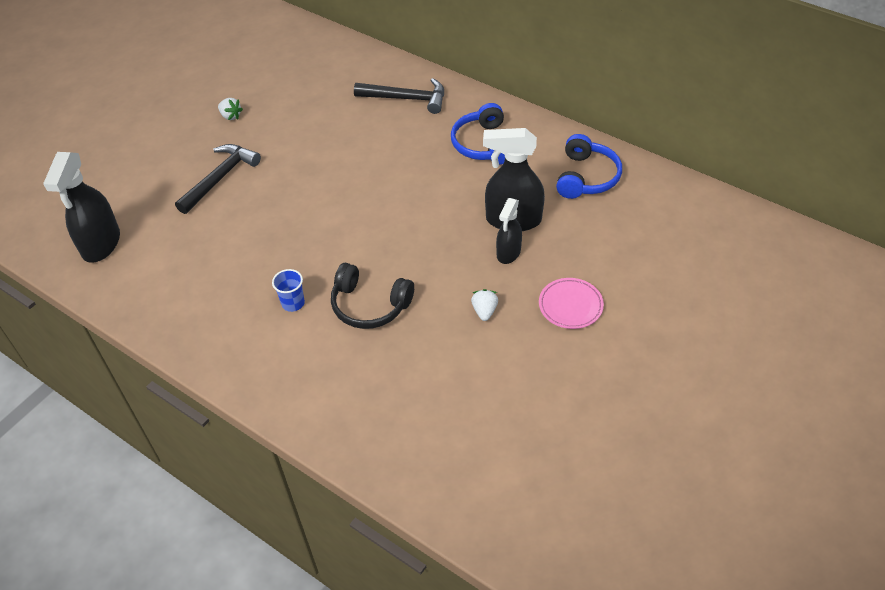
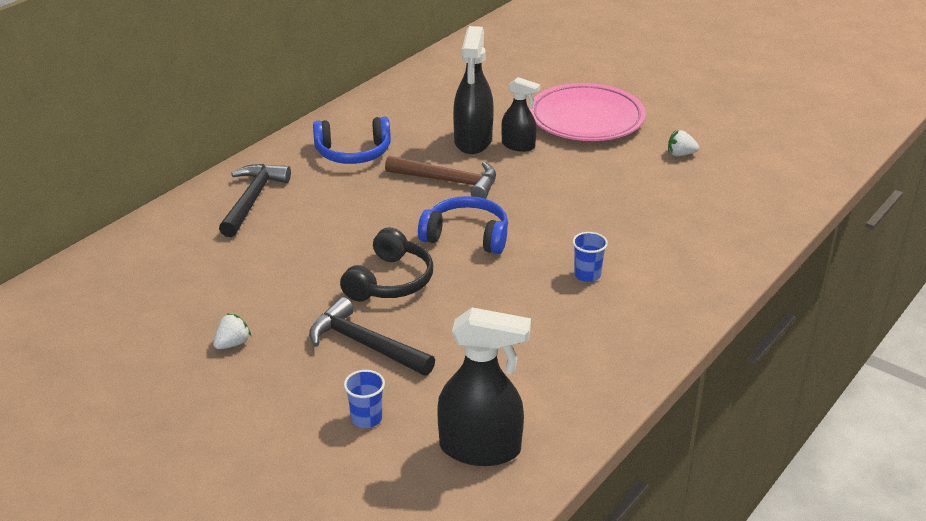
camera: 90 degrees left, 15 degrees down
(143, 186) = (366, 418): none -> blue cup
(369, 305) = (589, 225): black headphones -> black headphones (390, 281)
(439, 208) = (449, 181): none -> brown hammer
(484, 311) = (594, 161): white strawberry -> white strawberry (680, 154)
(570, 306) = (586, 119): pink plate -> pink plate, size x1.93
(586, 177) = (418, 101): blue headphones -> blue headphones (466, 236)

